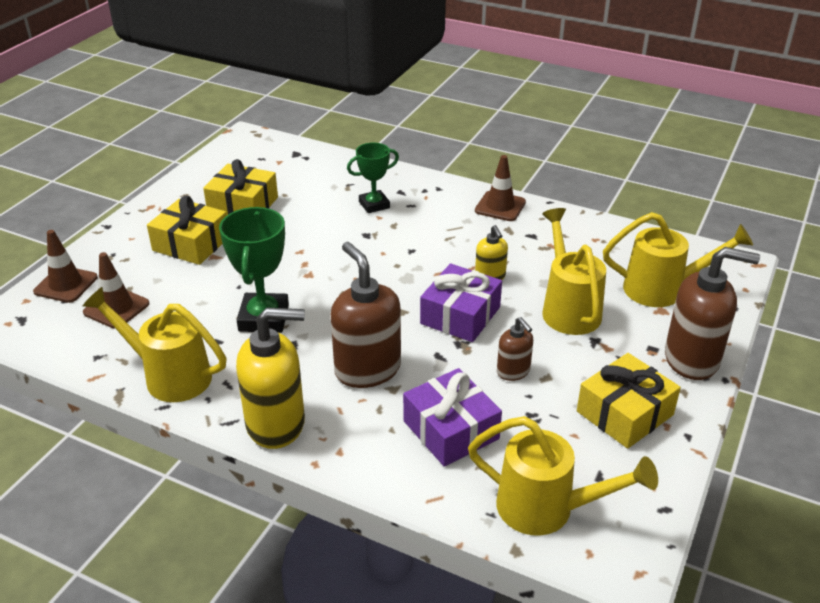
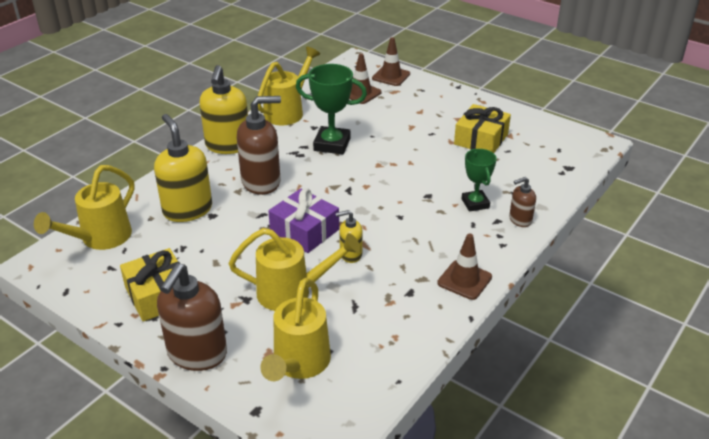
camera: 100 degrees right, 0 degrees up
(191, 244) = (429, 118): yellow gift -> none
(451, 430) = (187, 210): purple gift -> yellow soap dispenser
(513, 371) = (229, 247): brown soap dispenser -> brown soap dispenser (520, 220)

